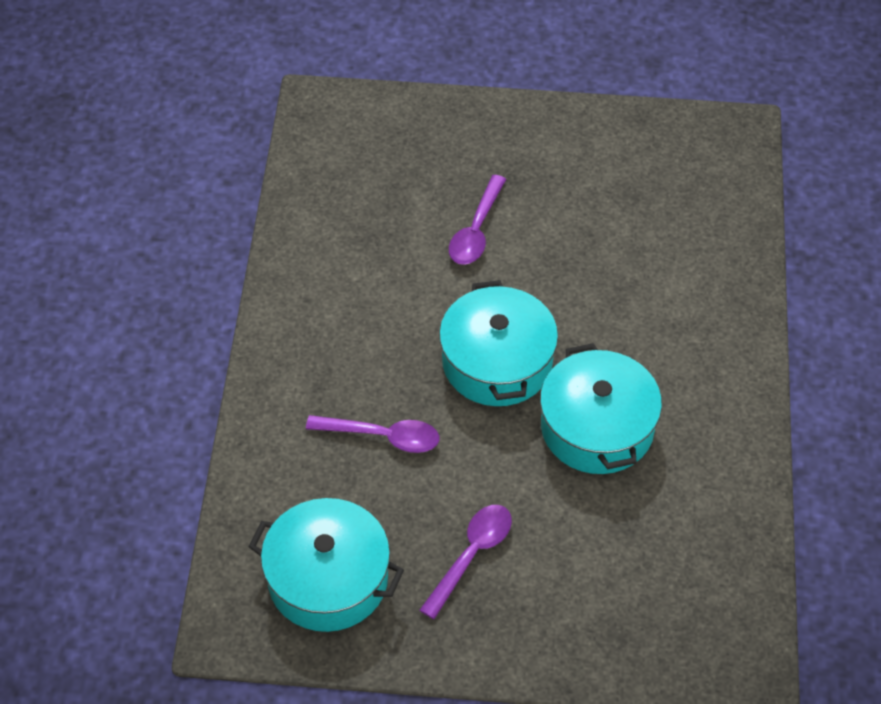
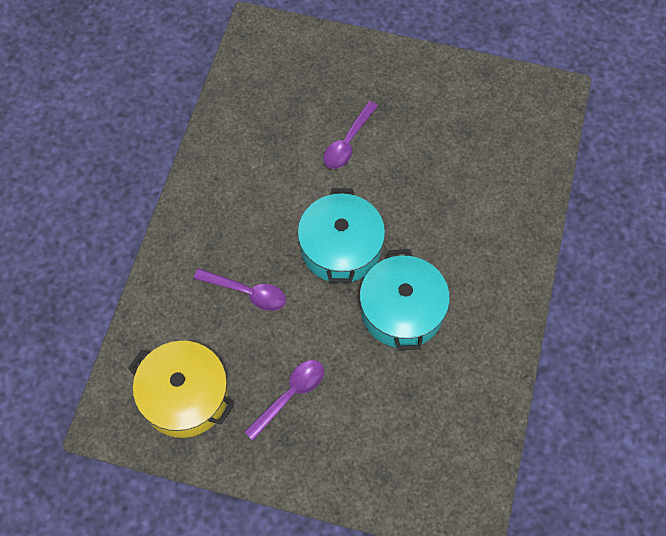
camera: 10 degrees right, 10 degrees up
(328, 579) = (185, 396): turquoise pot -> yellow pot

